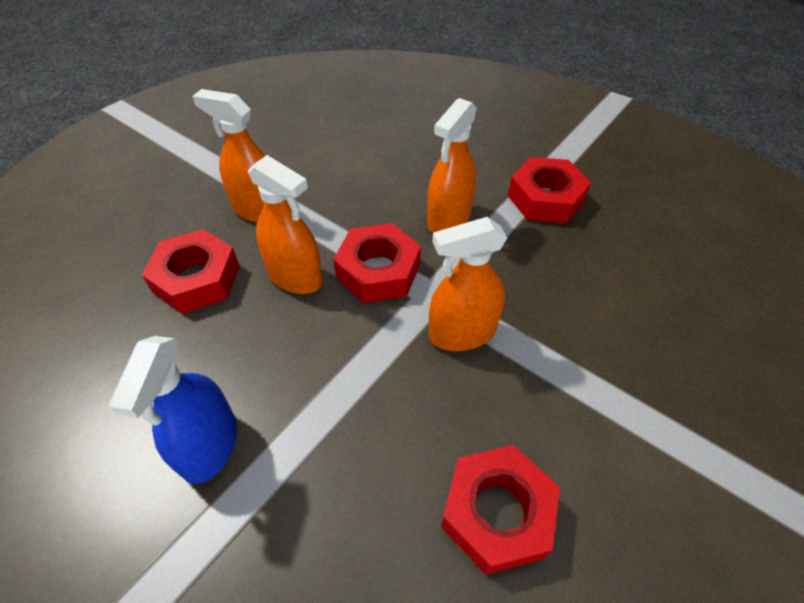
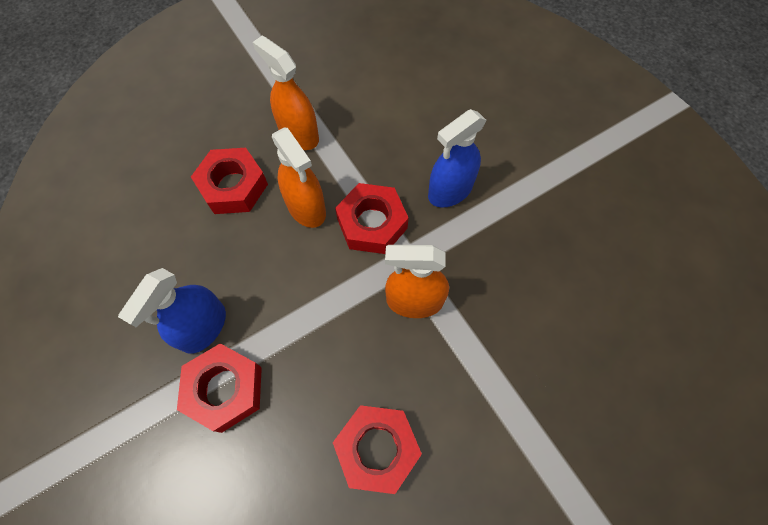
camera: 20 degrees right, 15 degrees up
(449, 218) = (450, 191): orange spray bottle -> blue spray bottle
(545, 198) = (544, 196): red nut -> red nut (225, 389)

